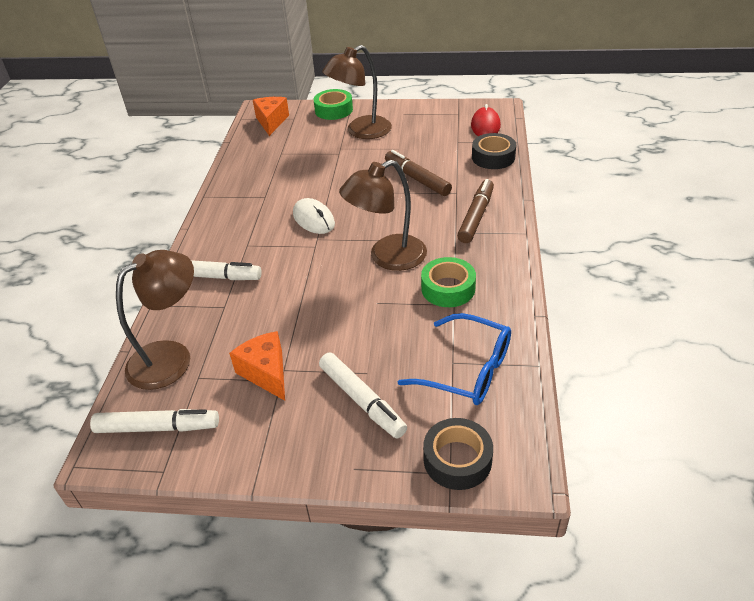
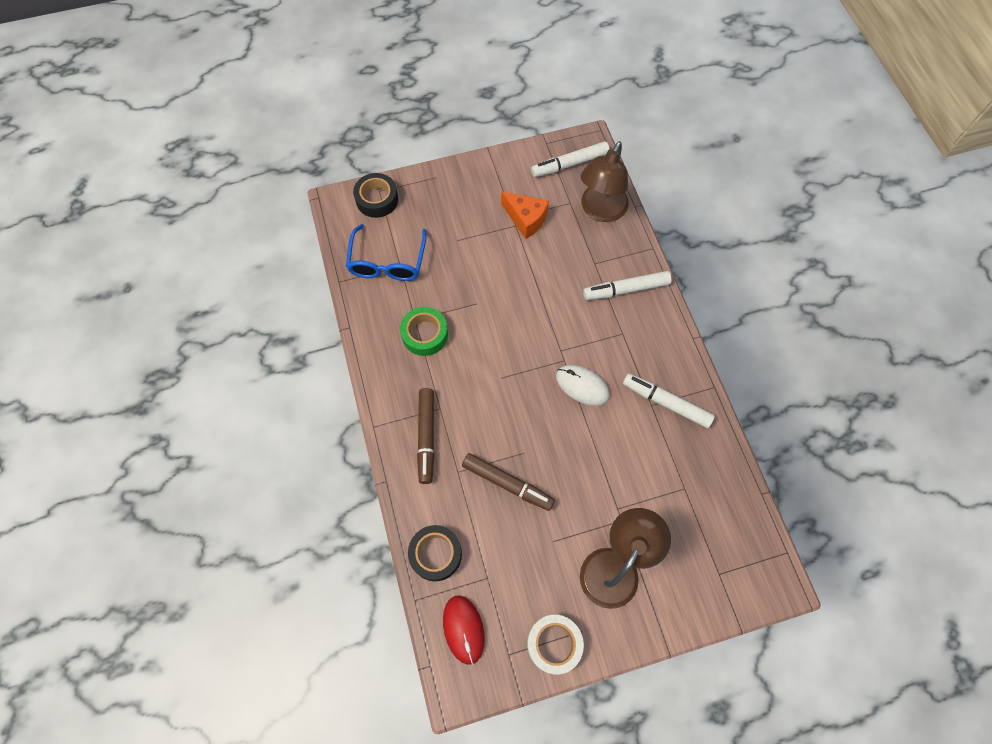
camera: 155 degrees right, 25 degrees up
(271, 122) = (741, 555): orange cheese -> none
(333, 110) = (678, 611): green tape -> none
(362, 400) = (451, 219): white marker -> white marker (666, 402)
(387, 257) = (489, 355): brown lamp -> none
(425, 112) = (554, 644): none -> white tape
(468, 370) = (387, 262): blue glasses -> blue glasses turned 90 degrees counterclockwise

